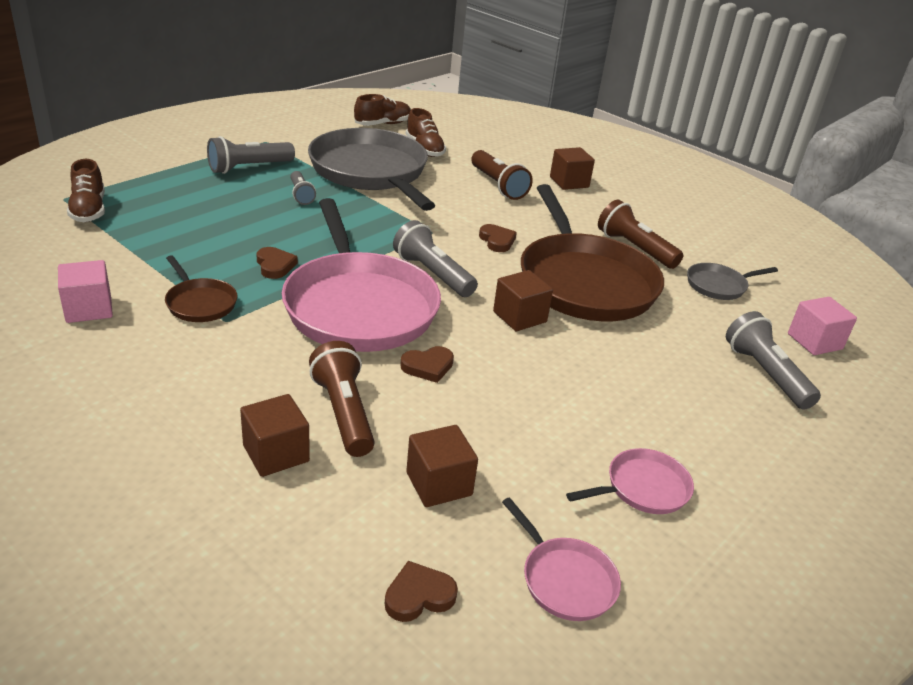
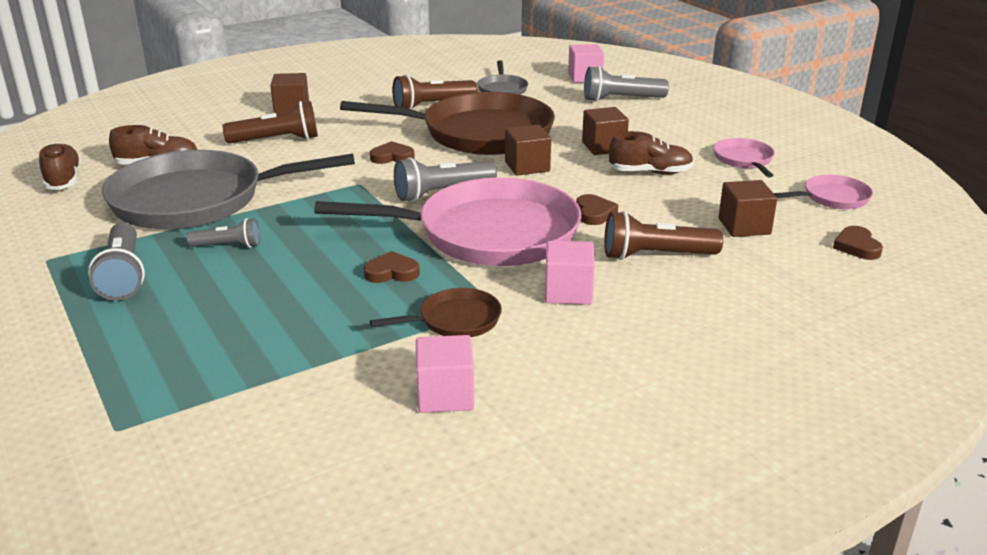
camera: 70 degrees left, 5 degrees down
(89, 210) = (172, 404): brown shoe -> brown shoe (650, 172)
(256, 359) = (568, 292): none -> pink cube
(276, 453) = (710, 290): brown cube -> brown cube (603, 147)

